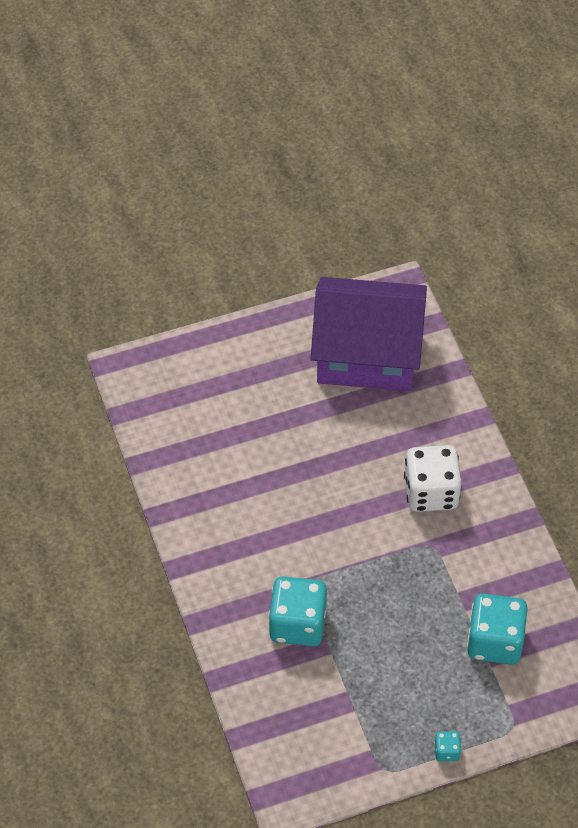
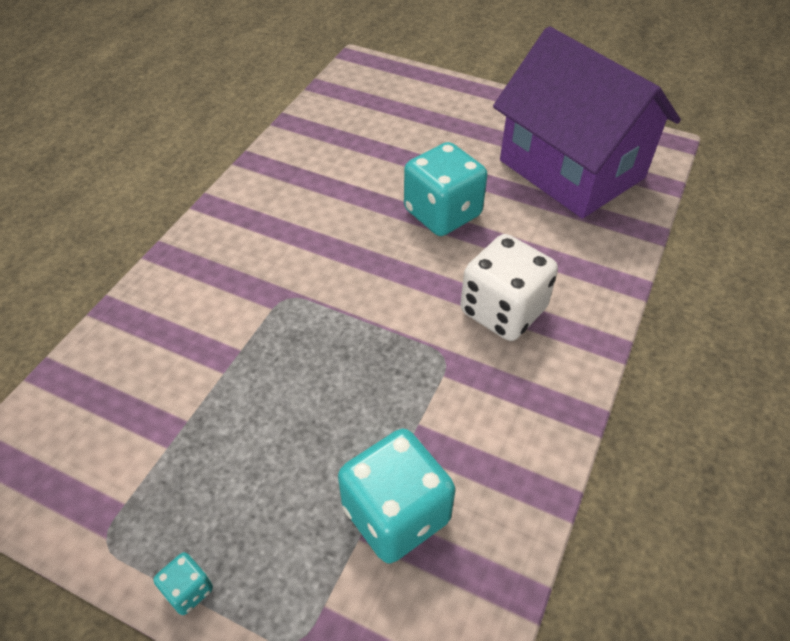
camera: 45 degrees right, 5 degrees down
(297, 624) = (231, 321): turquoise dice -> turquoise dice (442, 213)

